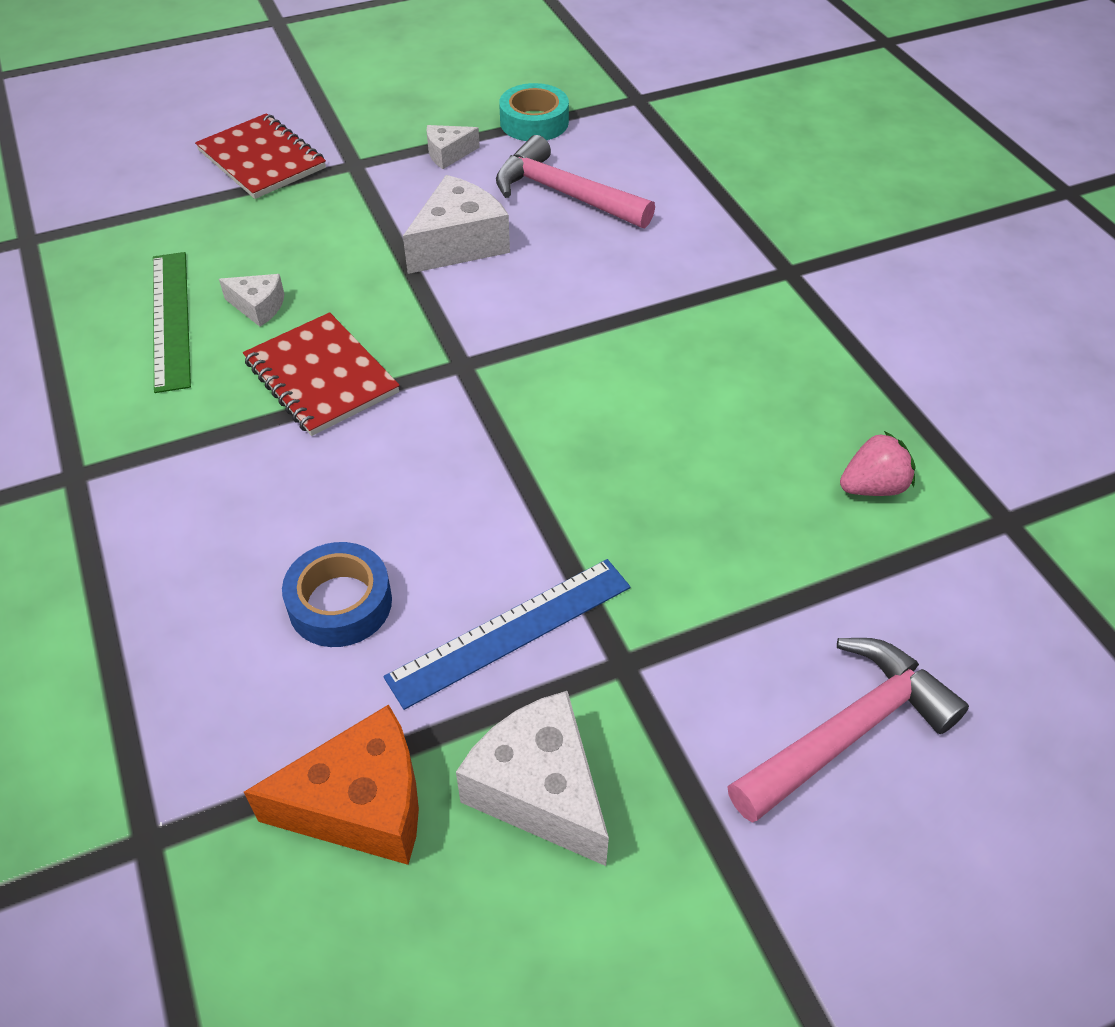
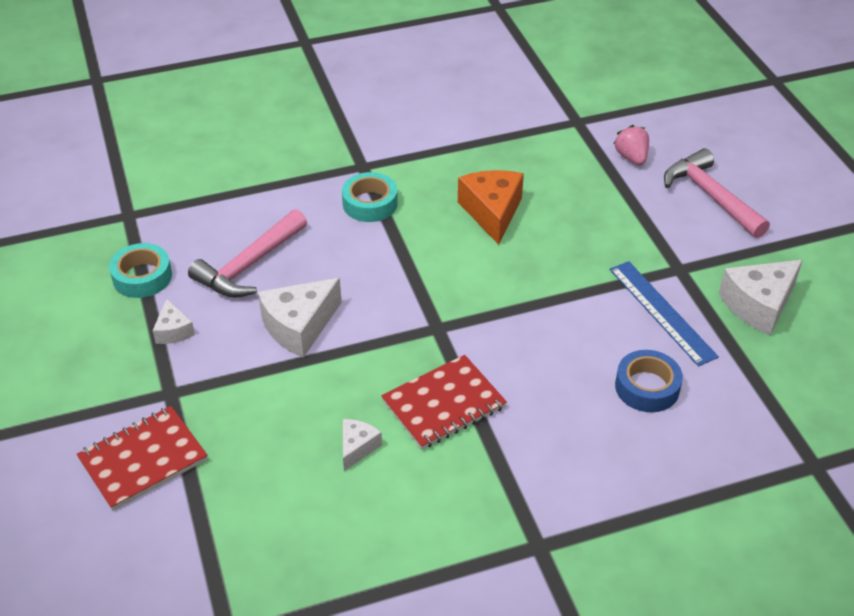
camera: 85 degrees left, 5 degrees down
(171, 319) = (364, 505): green ruler -> none
(361, 804) = (778, 374): orange cheese -> orange cheese (492, 212)
(459, 243) = (299, 326): white cheese -> white cheese turned 90 degrees counterclockwise
(707, 284) = (370, 203): none -> turquoise tape
(872, 487) = (553, 162): pink strawberry -> pink strawberry (631, 157)

